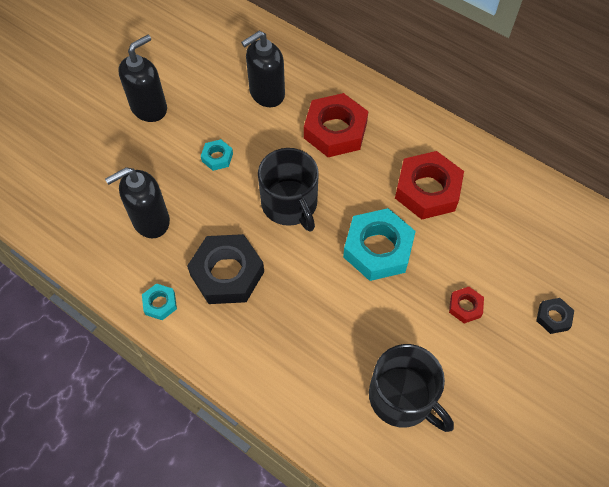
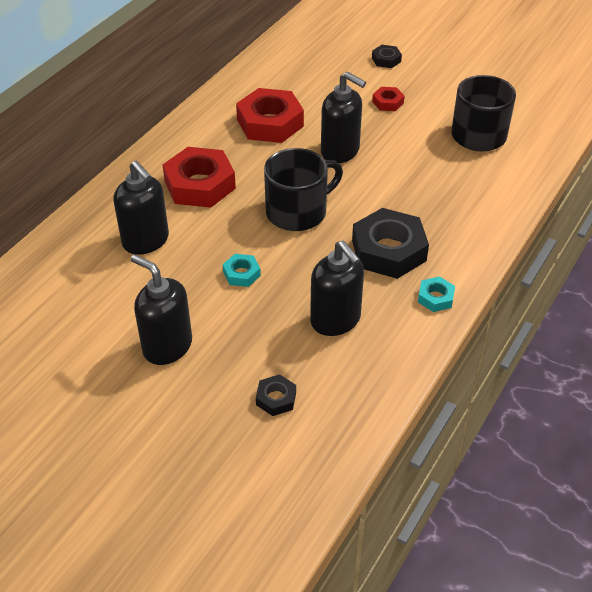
camera: 95 degrees left, 15 degrees down
(82, 173) = (276, 398): none -> black nut
(378, 249) = (340, 151): turquoise nut -> black soap dispenser

